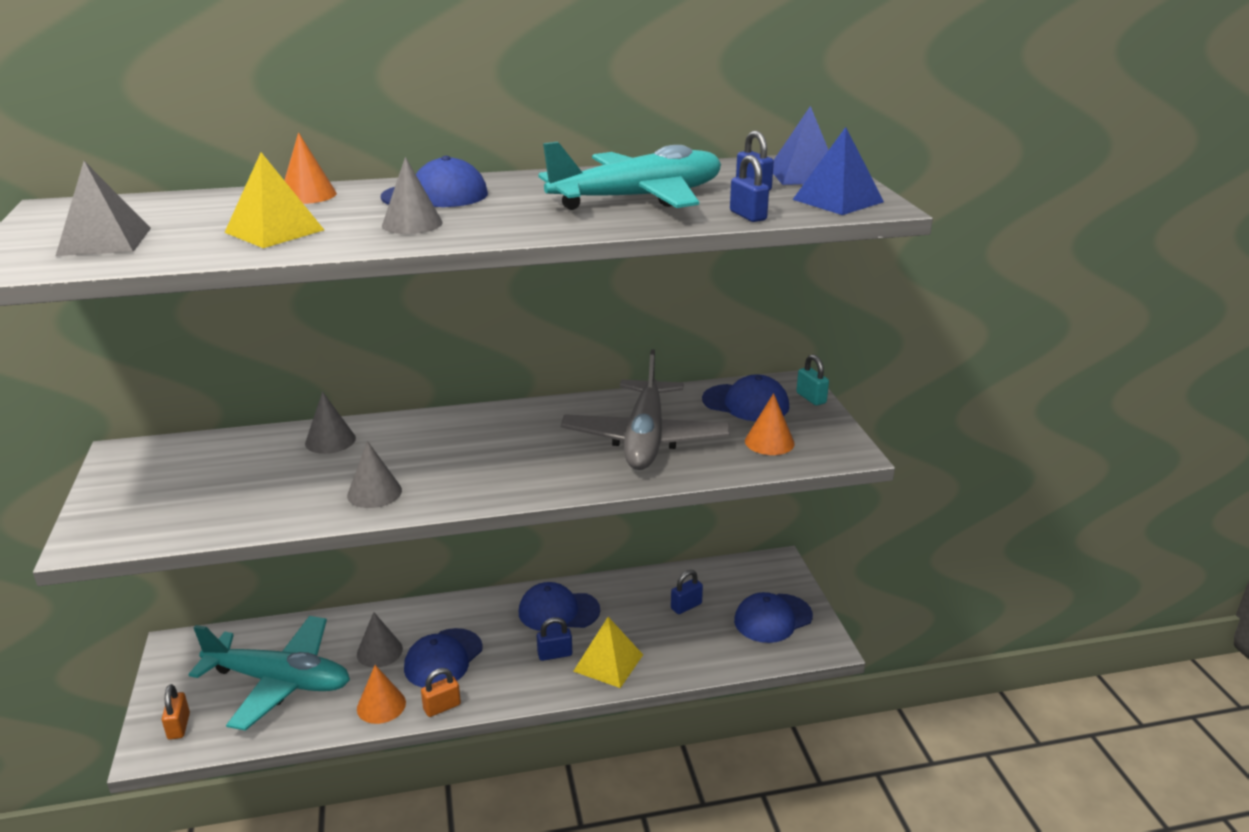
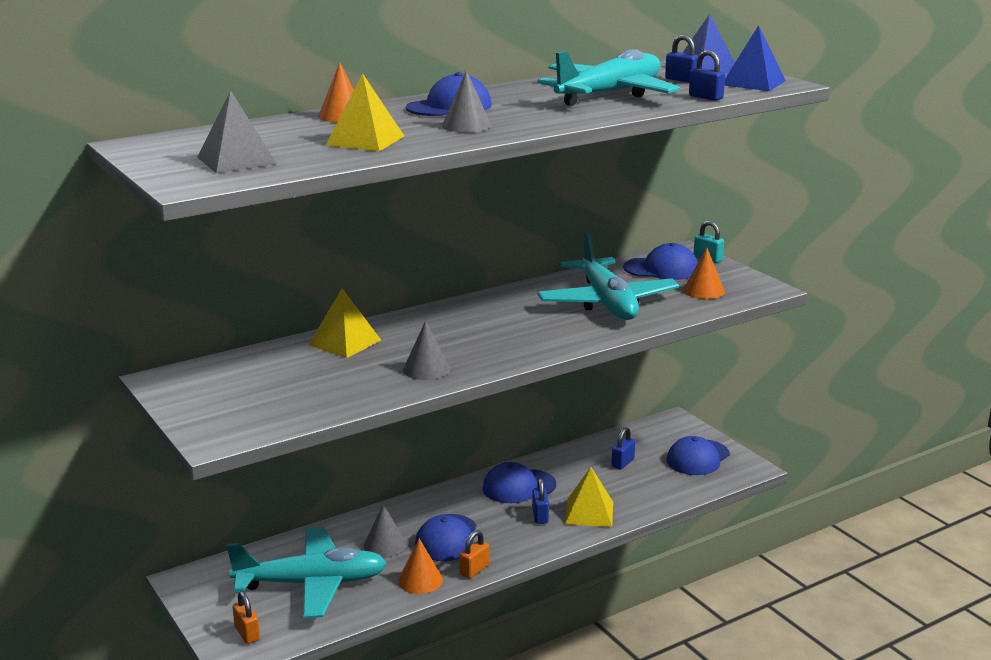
camera: 20 degrees left, 5 degrees down
(330, 440) = (344, 342): grey cone -> yellow pyramid
(555, 654) = (540, 516): blue padlock -> blue padlock turned 60 degrees counterclockwise
(645, 439) = (607, 303): grey plane -> turquoise plane

